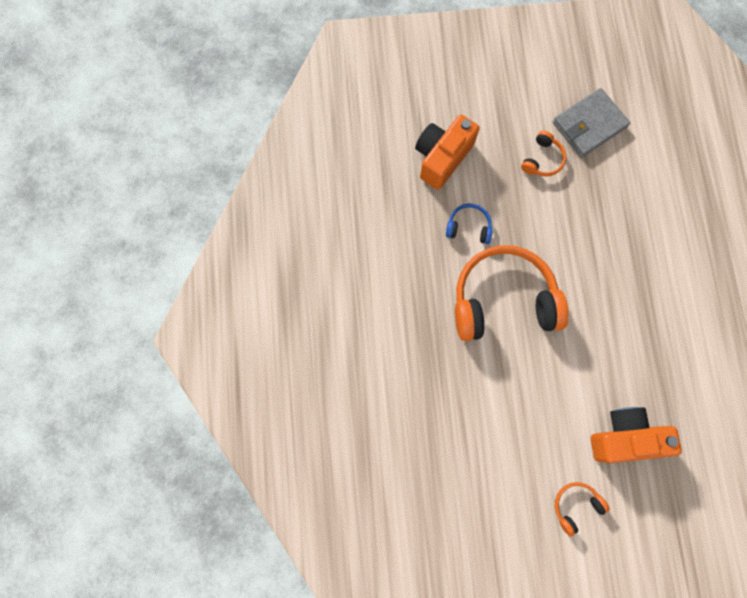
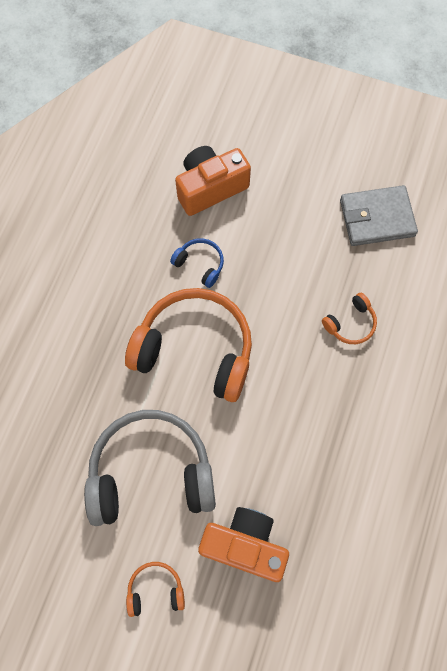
camera: 25 degrees right, 5 degrees down
(522, 416) = (151, 472): none -> grey headphones
(542, 159) = (310, 231): orange headphones -> orange headphones (350, 323)

